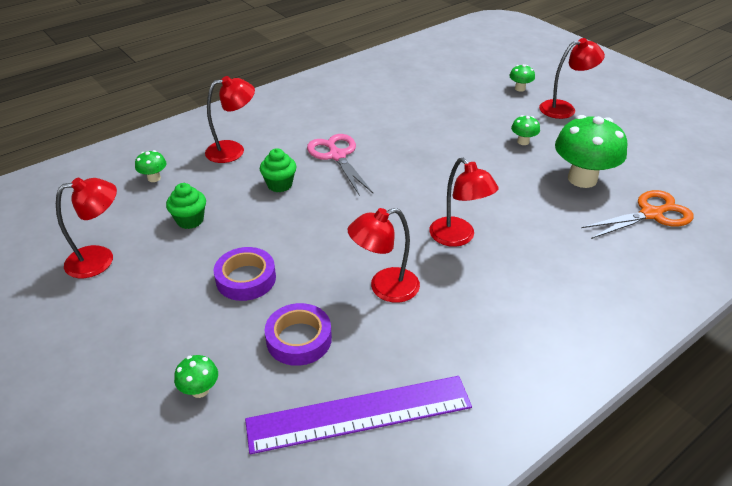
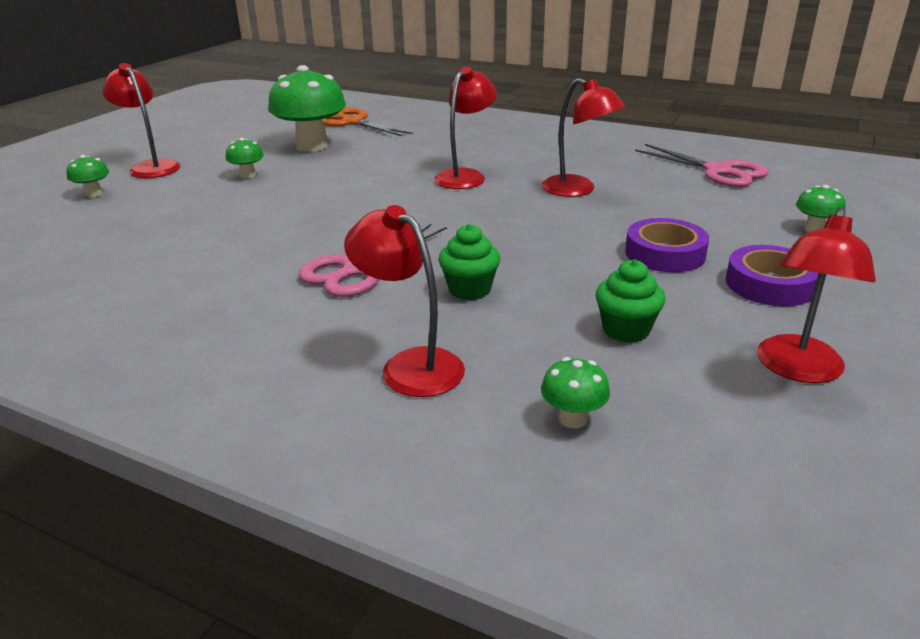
camera: 115 degrees left, 10 degrees down
(100, 259) = (797, 370): red lamp -> red lamp turned 105 degrees counterclockwise
(299, 339) = (692, 207): purple tape -> purple tape (770, 284)
(359, 414) = (718, 171): purple ruler -> pink scissors

